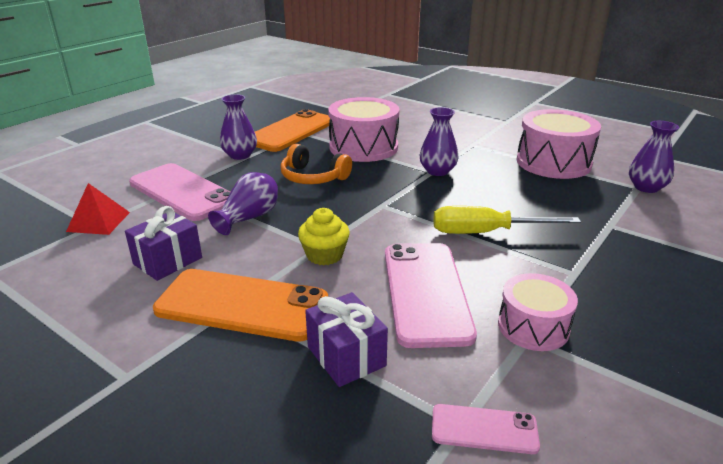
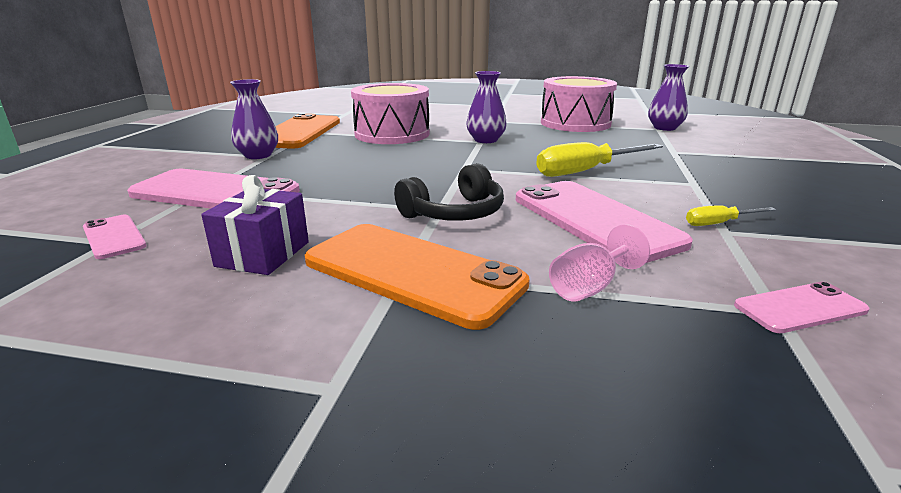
camera: 25 degrees left, 5 degrees down
(98, 221) = (114, 237): red pyramid -> pink phone
(242, 305) = (412, 272): orange phone -> orange phone turned 45 degrees clockwise
(249, 218) = (329, 200): purple vase -> none
(313, 177) = (365, 160): orange headphones -> none
(324, 255) = (455, 213): yellow cupcake -> black headphones
(346, 356) = (589, 287): purple gift -> pink goblet
(533, 326) = (719, 223): pink drum -> yellow screwdriver

